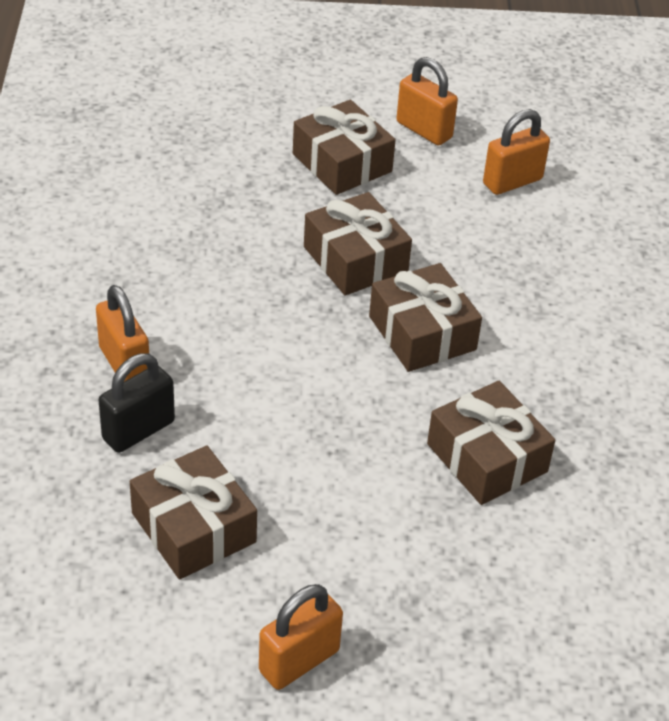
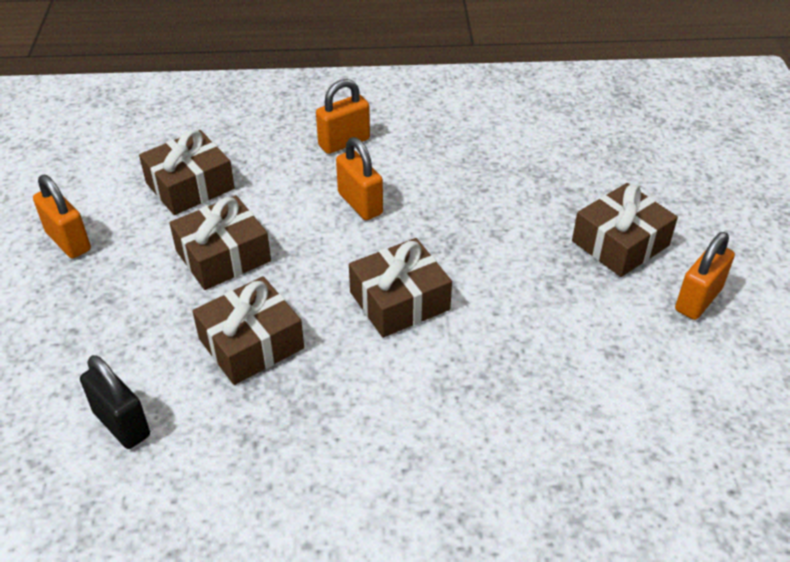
camera: 90 degrees right, 0 degrees up
(138, 430) = (280, 154): black padlock -> black padlock (121, 424)
(355, 259) = (487, 256): brown gift -> brown gift (223, 256)
(512, 181) = (640, 370): orange padlock -> orange padlock (360, 203)

